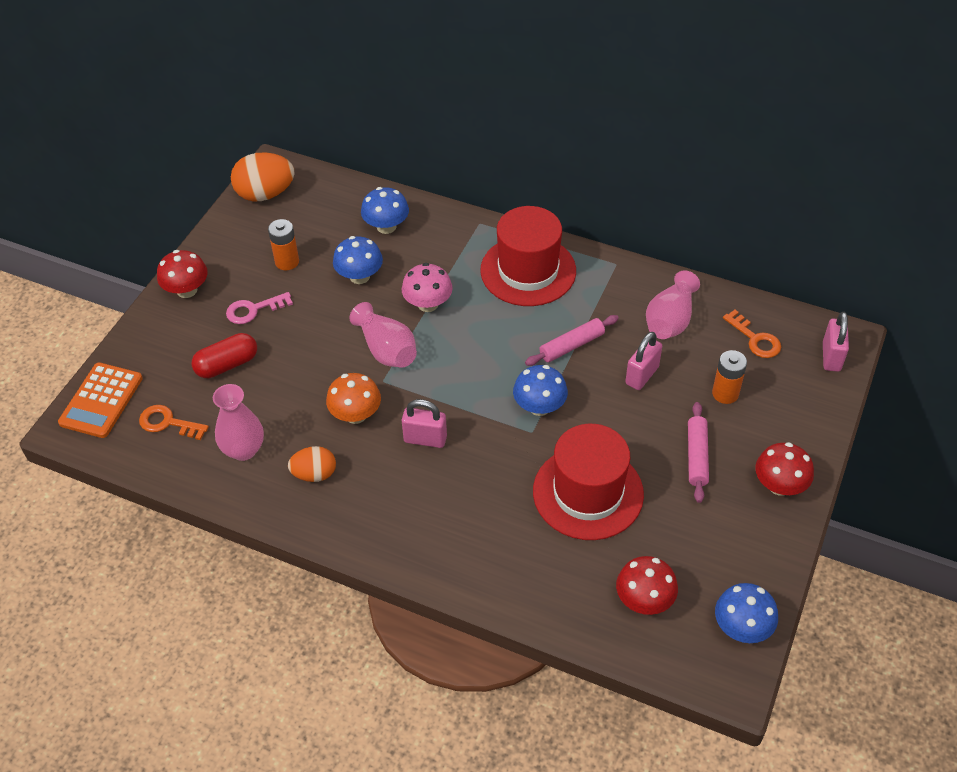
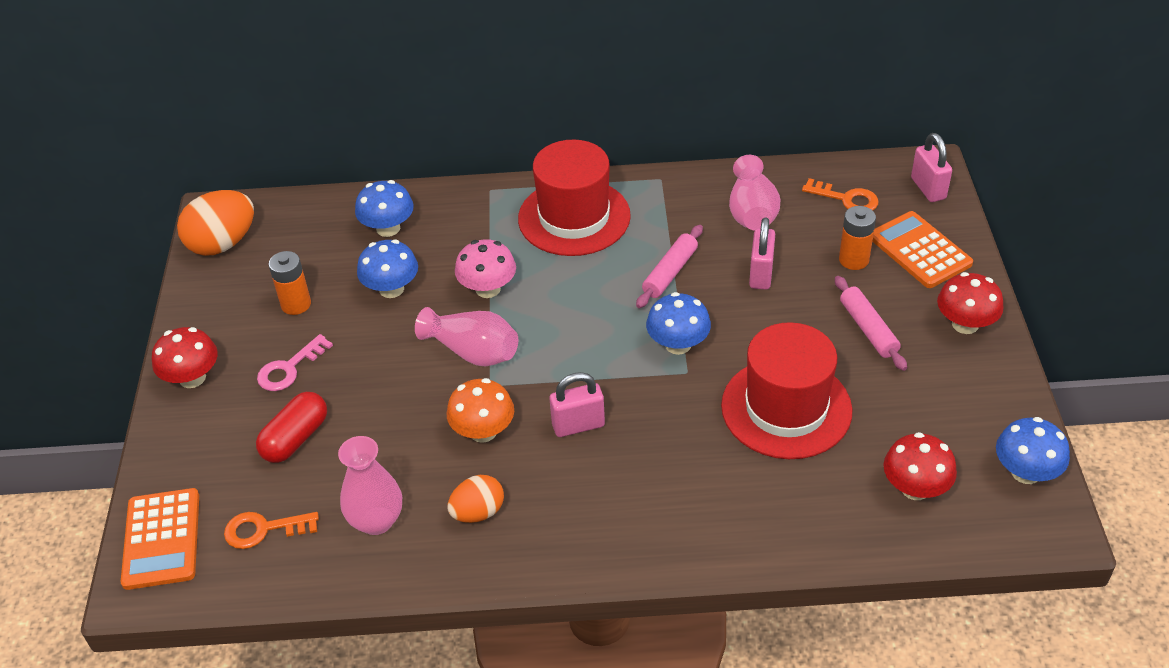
camera: 25 degrees left, 5 degrees down
(786, 407) = (919, 250): none -> orange calculator

